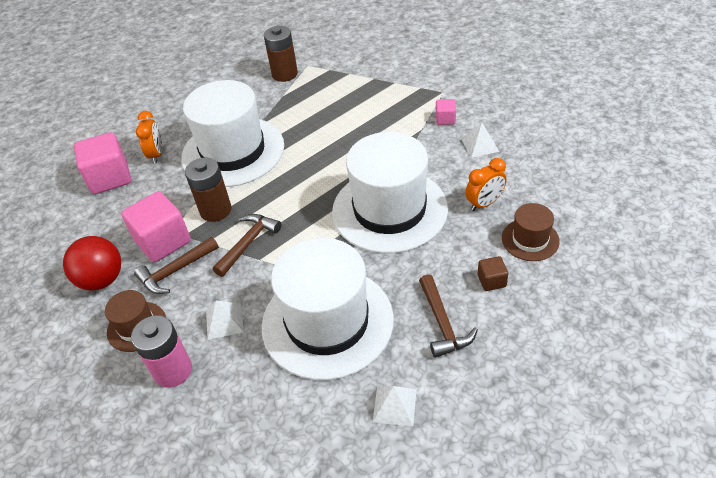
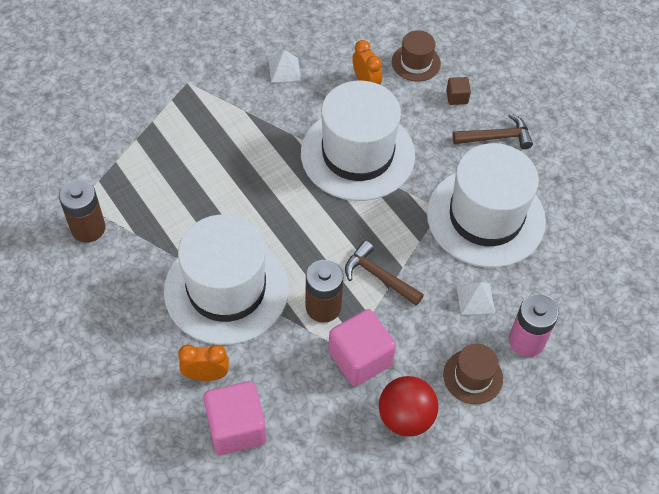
camera: 90 degrees left, 10 degrees up
(175, 271) = (405, 344): brown hammer -> none
(394, 405) = (570, 180): white pyramid -> none
(445, 119) = (235, 88): pink cube -> none

